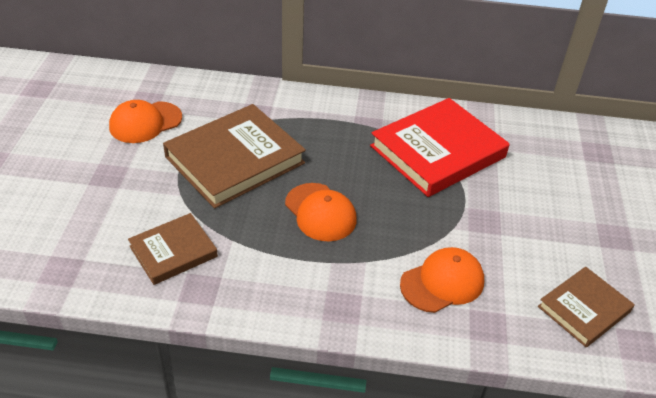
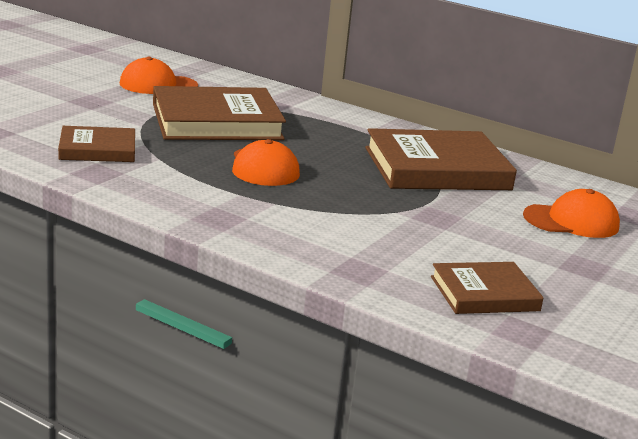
camera: 25 degrees right, 20 degrees down
(437, 151) = (436, 168): red book -> brown book
(442, 282) = (341, 235): orange cap -> orange cap (571, 221)

